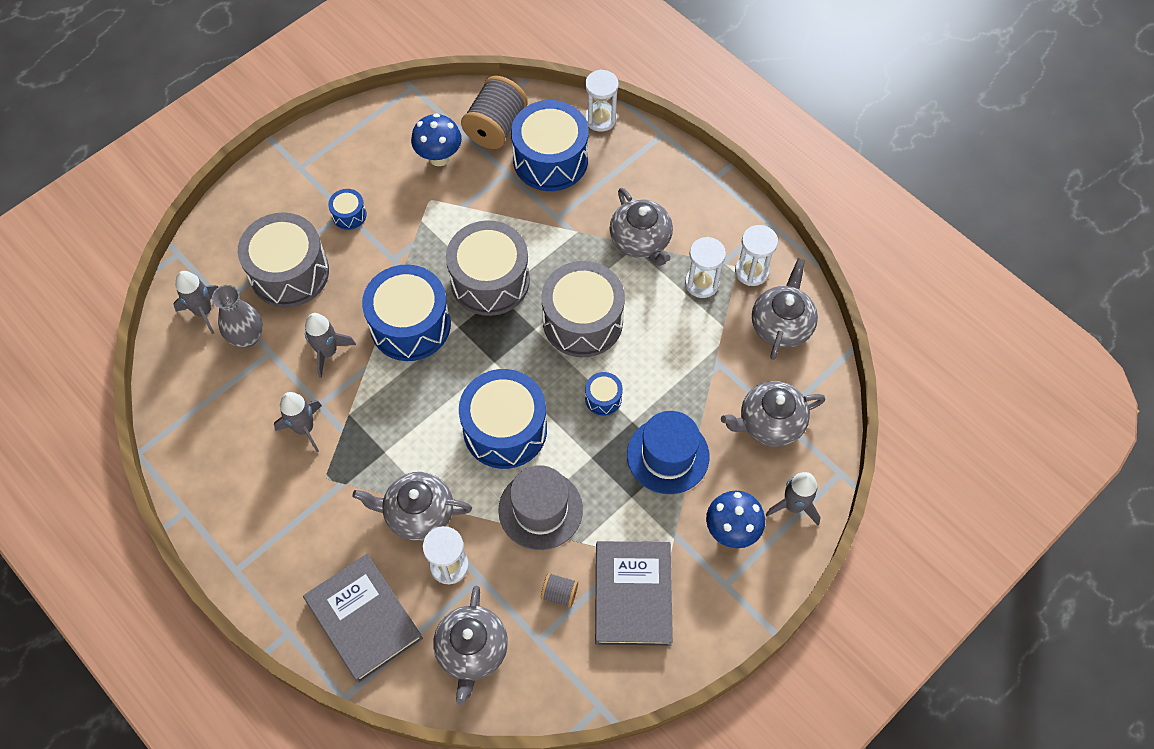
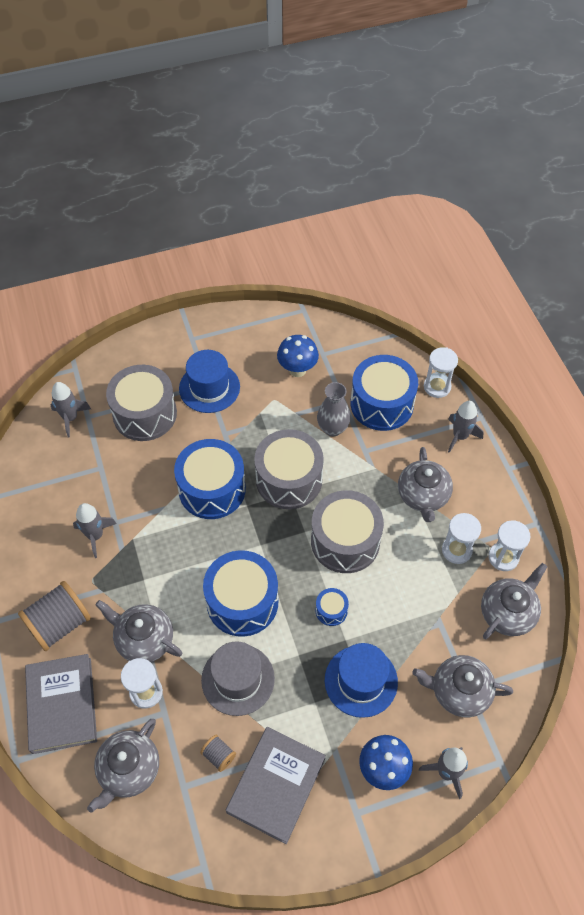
camera: 25 degrees right, 5 degrees down
(247, 337) = (90, 449): grey vase -> grey vase (332, 428)
(328, 352) = (141, 485): grey rocket -> grey rocket (460, 436)
(349, 215) = (209, 387): blue drum -> blue hat
(495, 127) = (351, 363): grey spool -> grey spool (59, 624)

